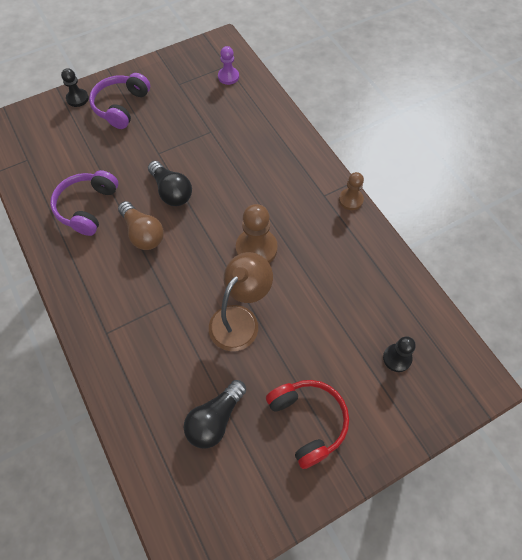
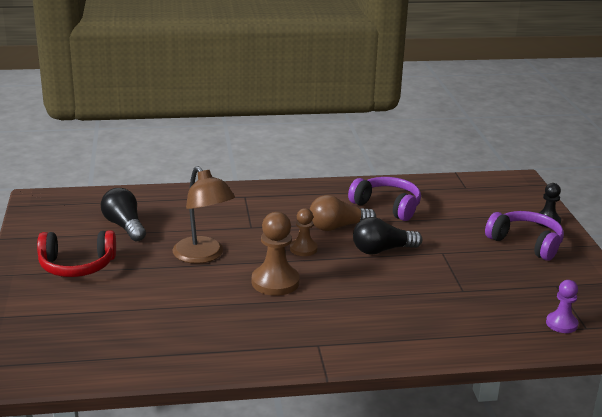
camera: 110 degrees right, 35 degrees down
(350, 200) = (298, 363): brown pawn -> brown pawn (303, 249)
(397, 358) = (81, 330): black pawn -> none

